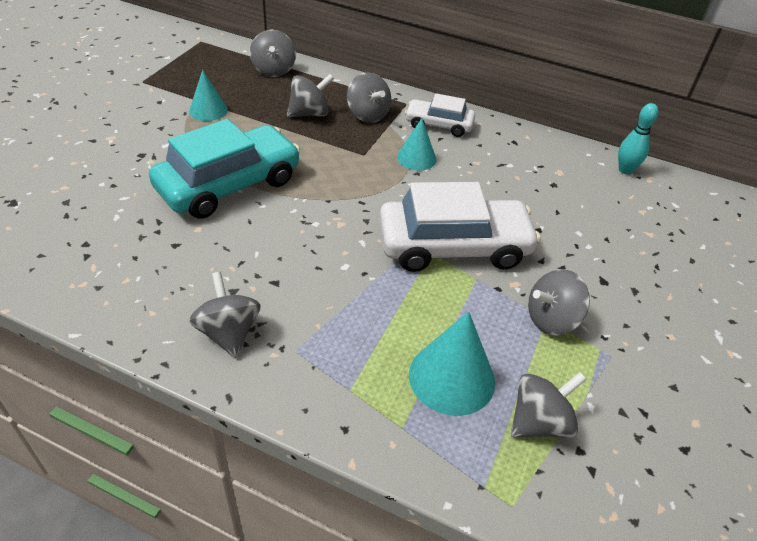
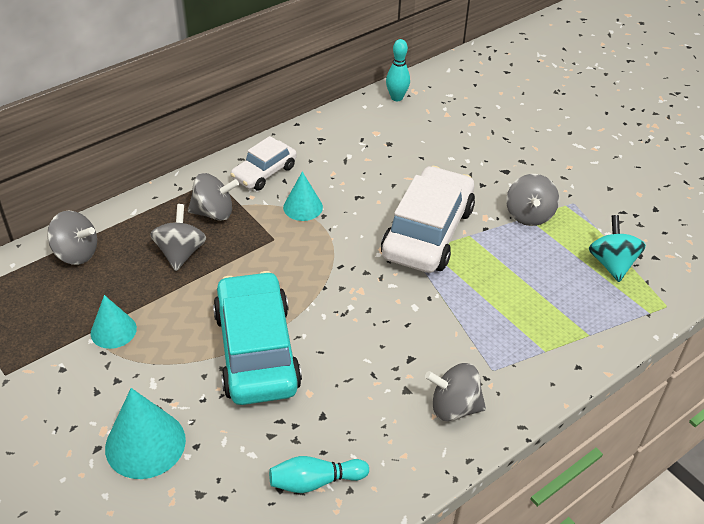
camera: 60 degrees left, 0 degrees up
(100, 262) = (315, 481): none -> turquoise bowling pin
(452, 377) = (557, 291): turquoise cone -> turquoise cone (145, 444)
(539, 422) = (612, 264): grey spinning top -> turquoise spinning top

